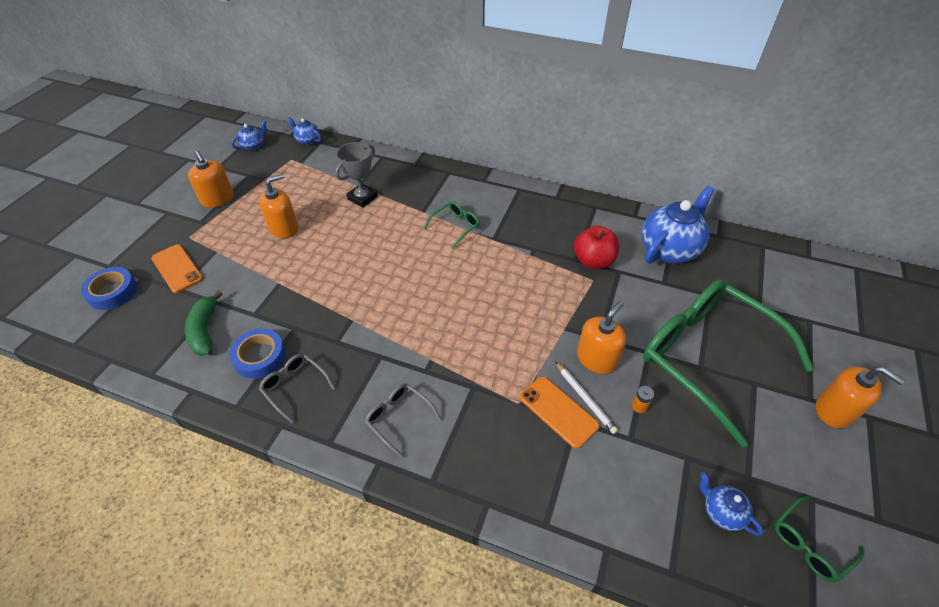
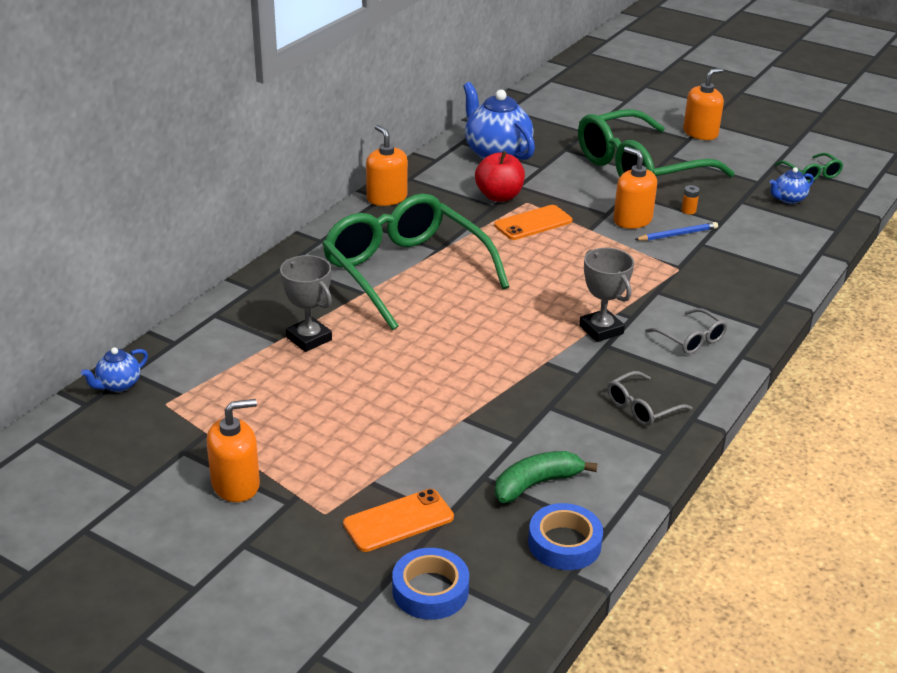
camera: 80 degrees left, 15 degrees down
(205, 330) = (536, 484): green banana -> green banana turned 150 degrees clockwise
(253, 146) = (93, 446): blue teapot -> none
(260, 357) = (592, 434): blue tape -> blue tape (564, 543)
(284, 228) = (346, 413): orange soap dispenser -> orange soap dispenser (386, 198)
(399, 418) = (691, 339): grey glasses -> grey glasses turned 90 degrees counterclockwise
(402, 350) = (601, 330): none -> grey trophy
(455, 226) = (405, 272): green glasses -> green glasses, size x2.47
(558, 411) = (690, 250): orange phone -> orange phone (533, 223)
(585, 398) = (677, 234): white pencil -> blue pencil

